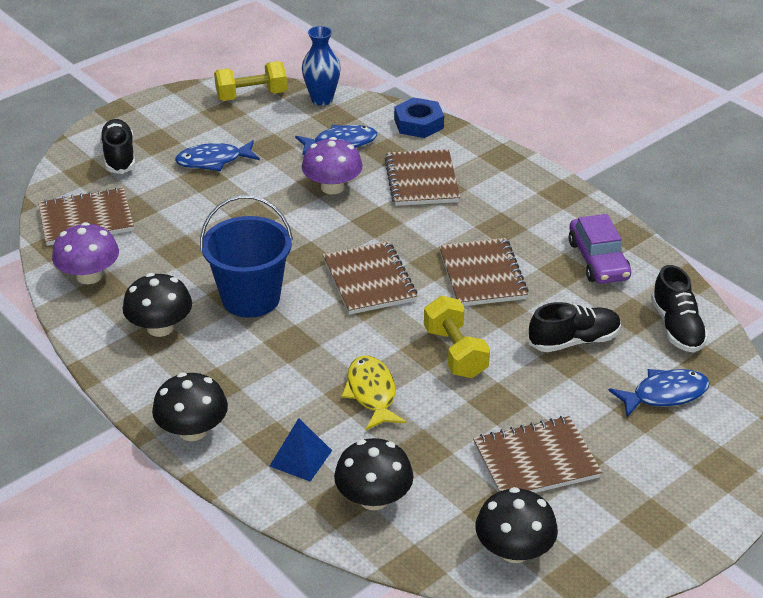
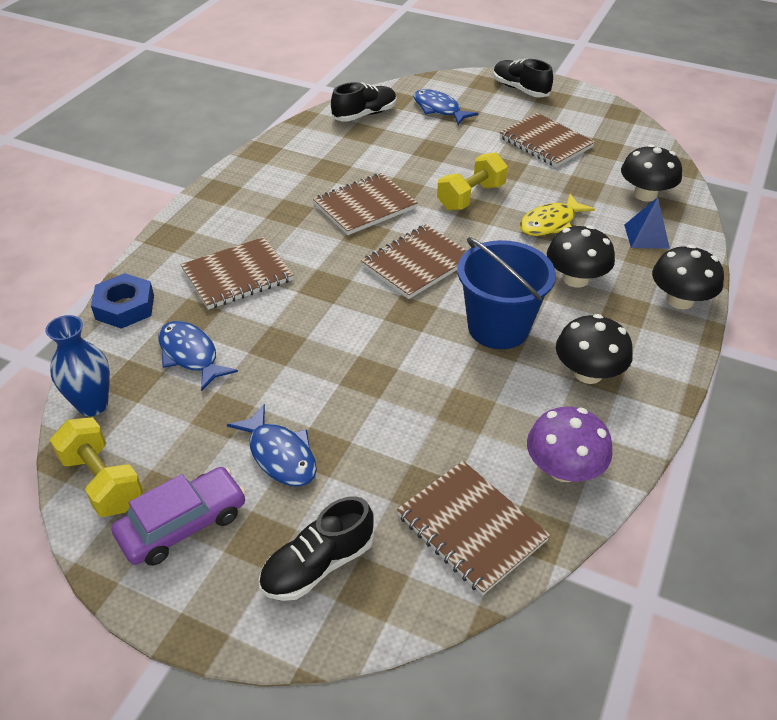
camera: 115 degrees left, 5 degrees up
(332, 187) = (282, 333): purple mushroom -> none
(514, 550) = (625, 135): black mushroom -> black mushroom (575, 279)
(574, 341) = (413, 150): black shoe -> black shoe (520, 89)
(598, 260) = (306, 157): purple car -> purple car (183, 524)

